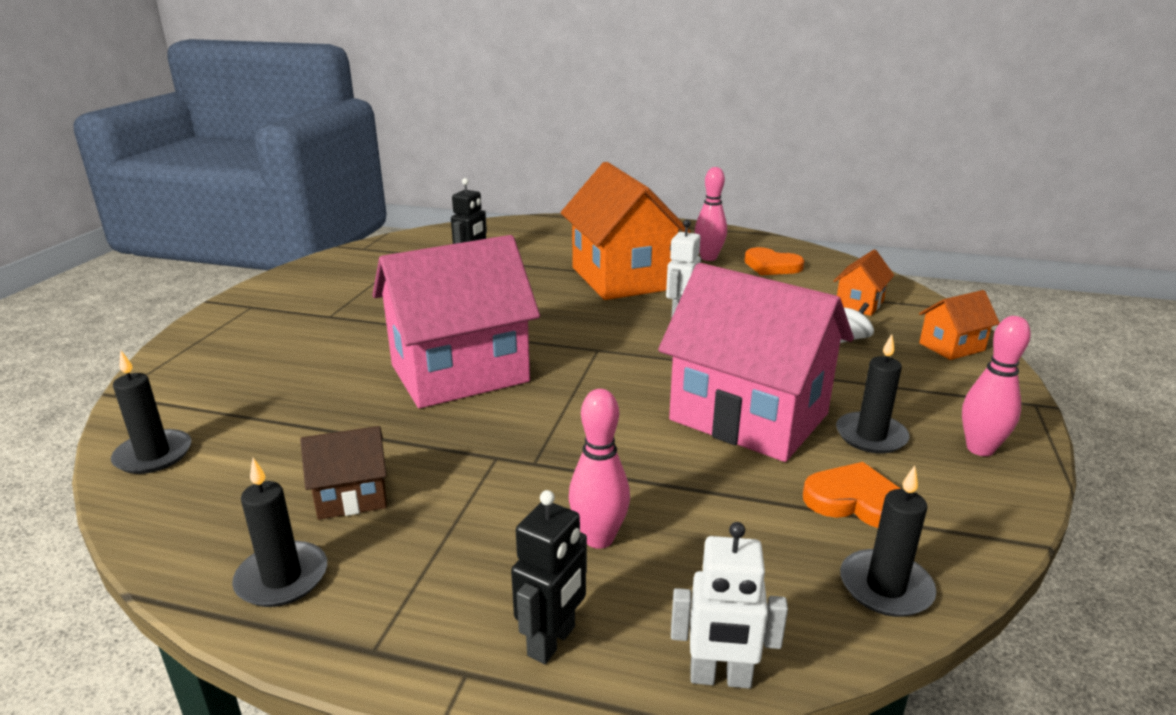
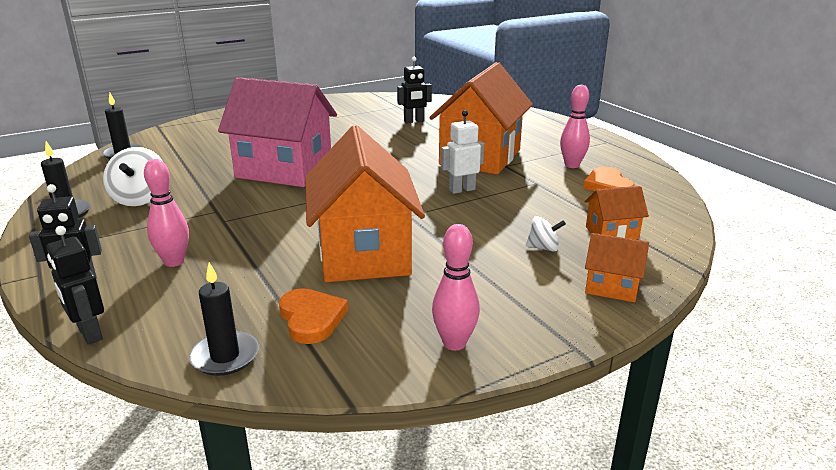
camera: 45 degrees right, 0 degrees up
(352, 497) = (140, 199): brown house -> white spinning top
(720, 678) = (89, 334): white robot -> black robot
(749, 417) = (364, 254): pink house -> orange house
(871, 436) = (405, 298): black candle -> none

